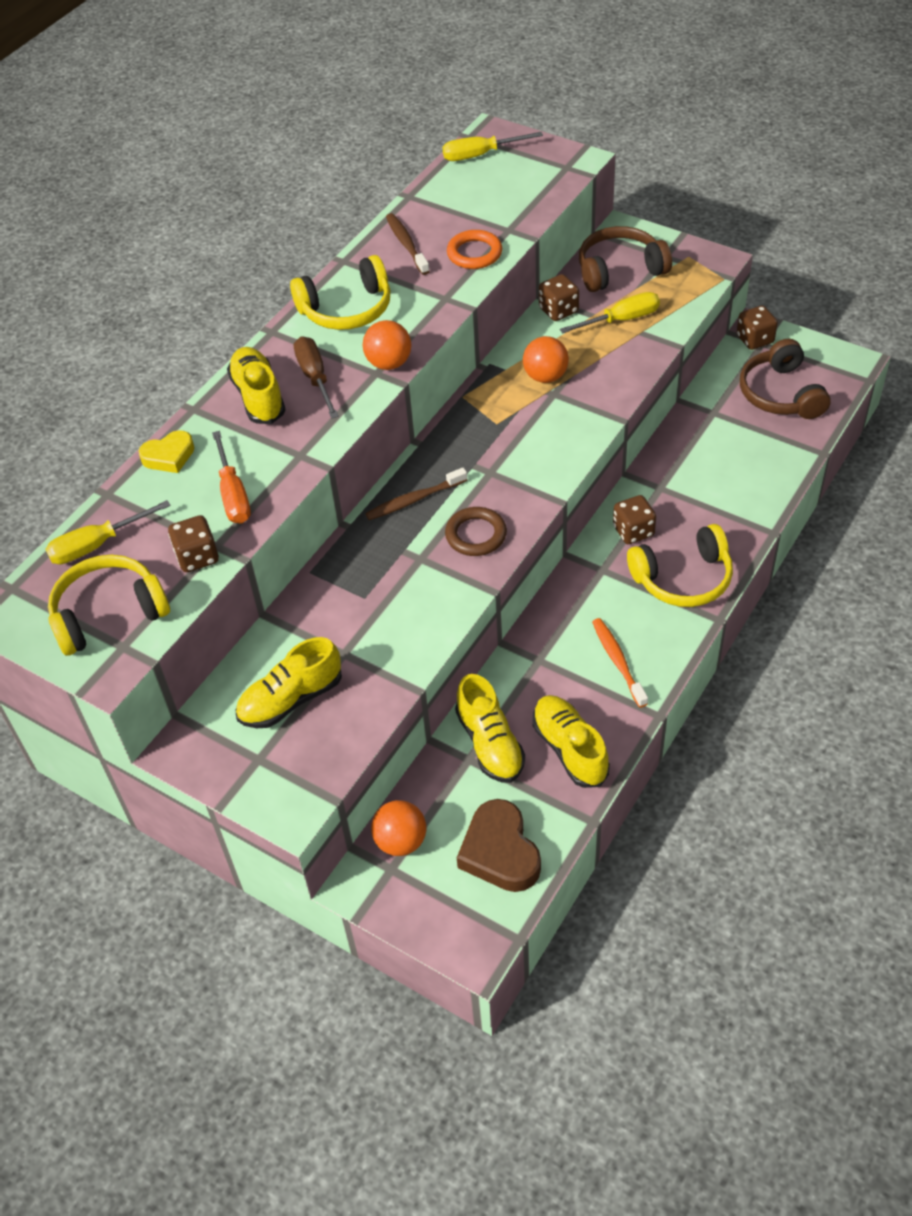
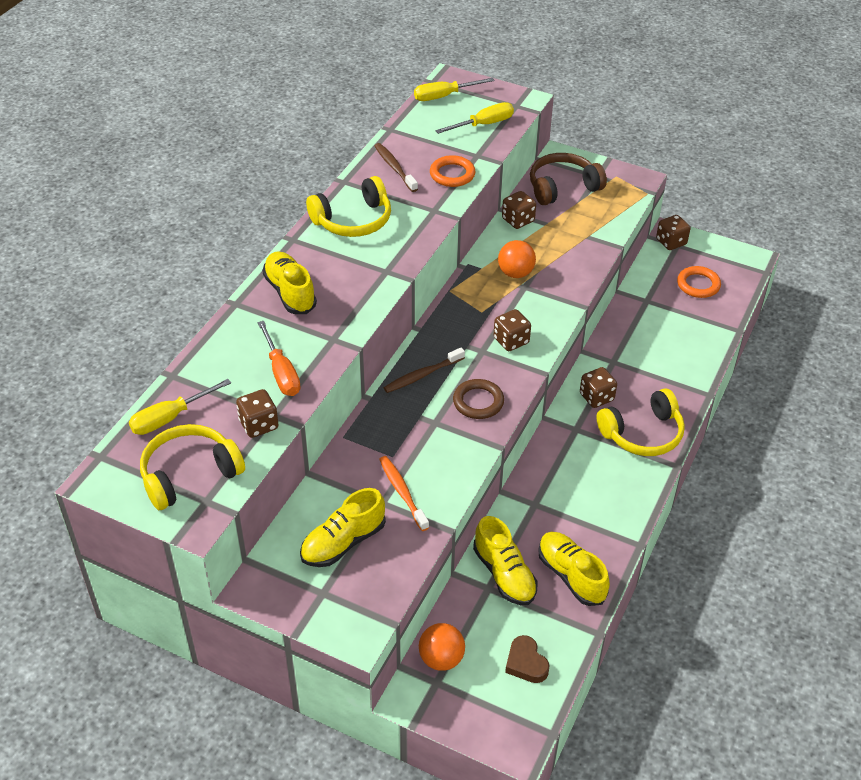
camera: 10 degrees left, 5 degrees down
(169, 456) = (221, 343): yellow heart -> none
(315, 378) = (335, 276): brown screwdriver -> none
(389, 363) = (396, 263): orange ball -> none
(500, 852) = (526, 663): brown heart -> brown heart, size x0.62
(527, 460) = (511, 341): none -> brown dice
(618, 661) = (600, 502): orange toothbrush -> orange toothbrush (402, 492)
(621, 320) = (570, 227): yellow screwdriver -> yellow screwdriver (483, 124)
(780, 394) = (698, 285): brown headphones -> orange ring

